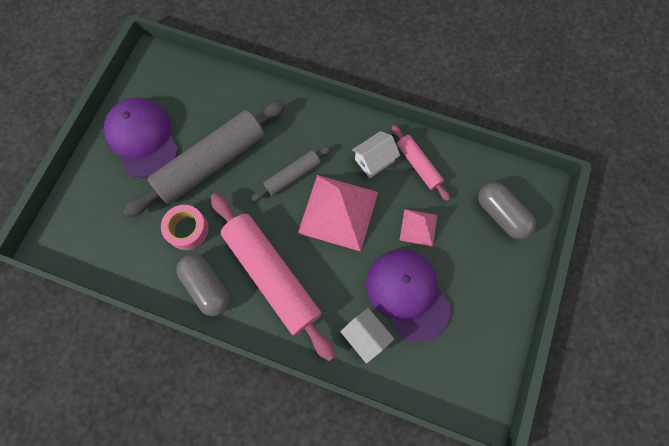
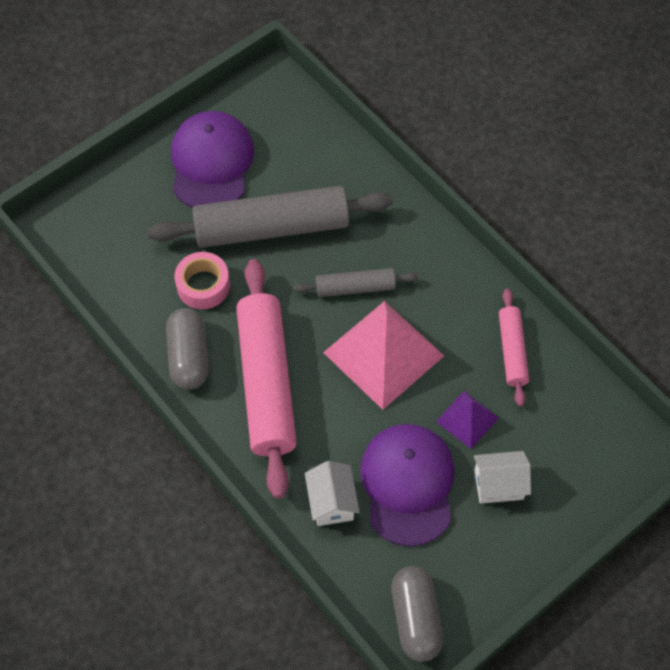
camera: 30 degrees right, 10 degrees down
(374, 160) = (462, 319): white house -> white house (498, 484)
(418, 227) = (467, 419): pink pyramid -> purple pyramid
(501, 215) = (578, 458): grey capsule -> grey capsule (415, 618)

